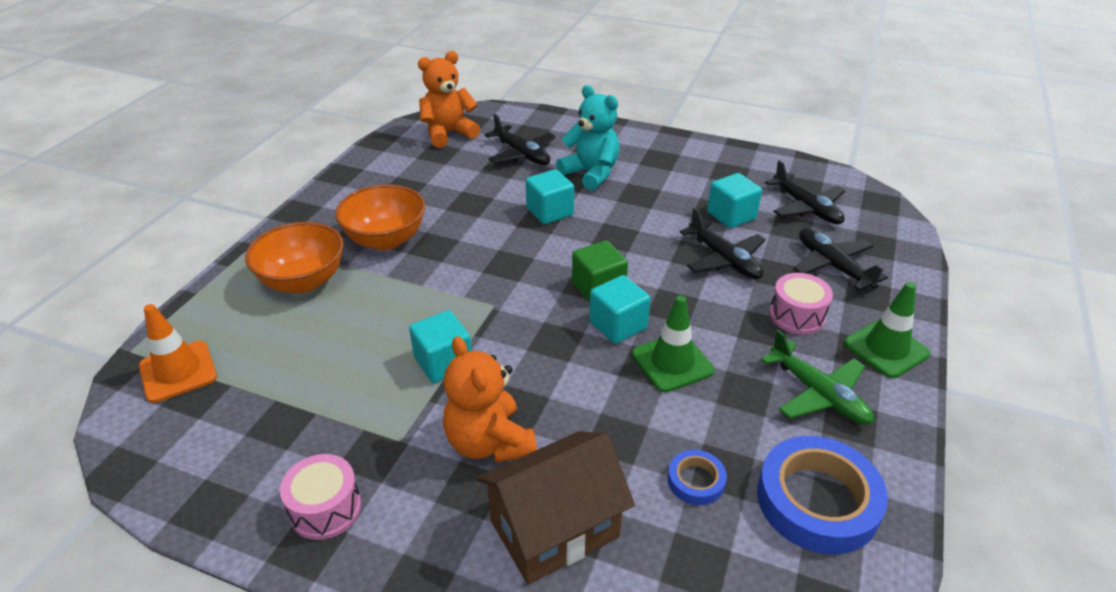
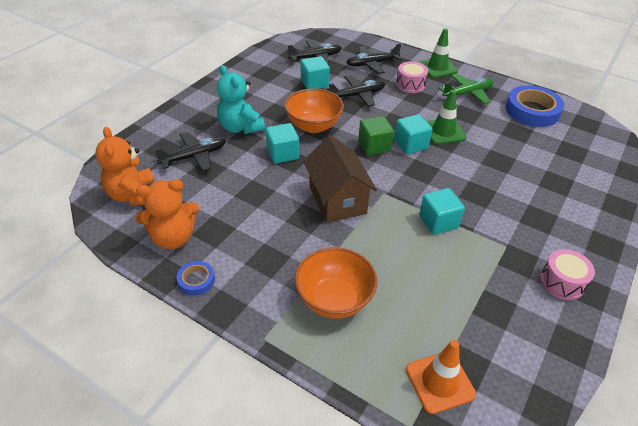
camera: 80 degrees left, 5 degrees up
(385, 240) = (290, 245): orange bowl -> orange bowl (313, 126)
(489, 442) = (505, 208): orange teddy bear -> orange teddy bear (173, 238)
(554, 529) = (560, 191): brown house -> brown house (337, 200)
(591, 173) = (240, 127): turquoise teddy bear -> turquoise teddy bear turned 90 degrees counterclockwise
(696, 481) = (525, 141): blue tape -> blue tape (196, 280)

